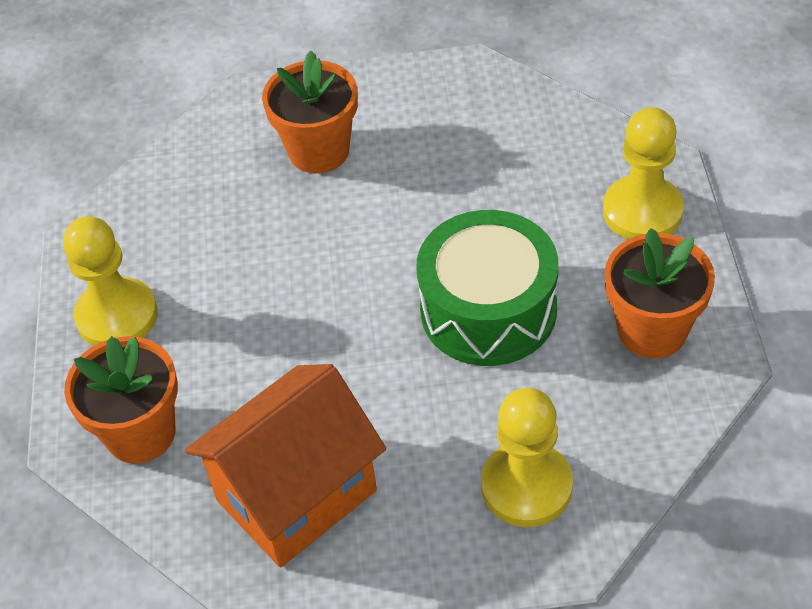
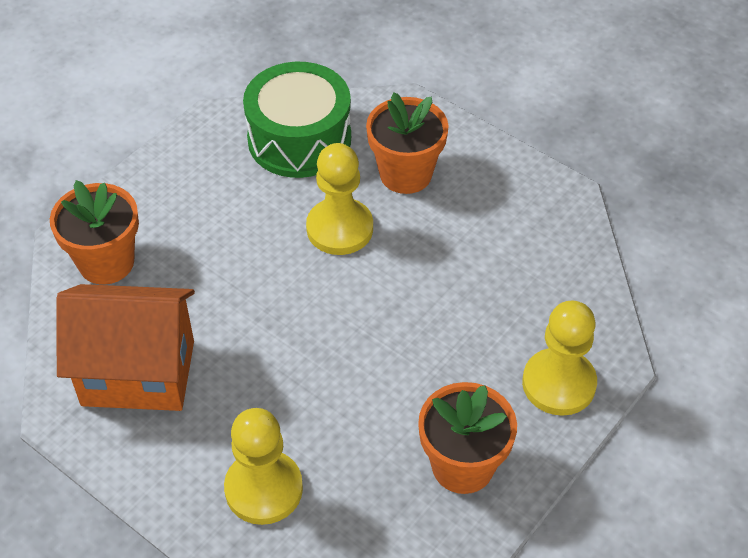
camera: 40 degrees right, 0 degrees up
(117, 316) = (175, 183): yellow pawn -> yellow pawn (340, 228)
(488, 310) = (379, 361): green drum -> green drum (299, 139)

